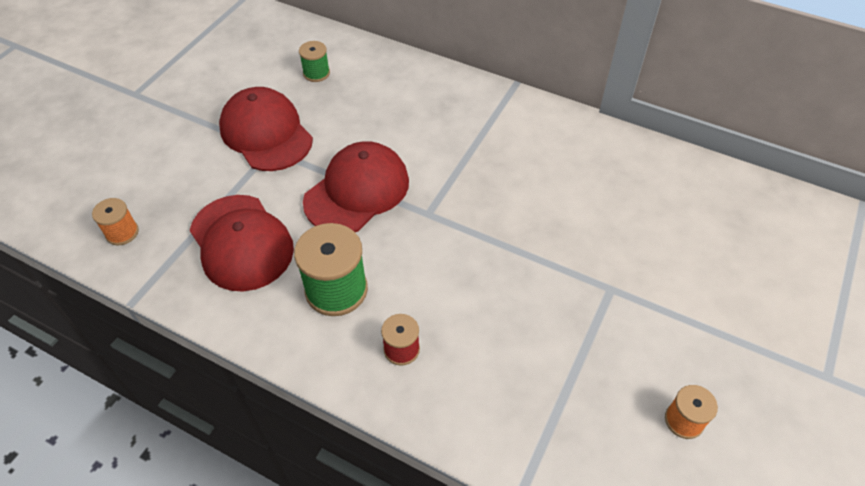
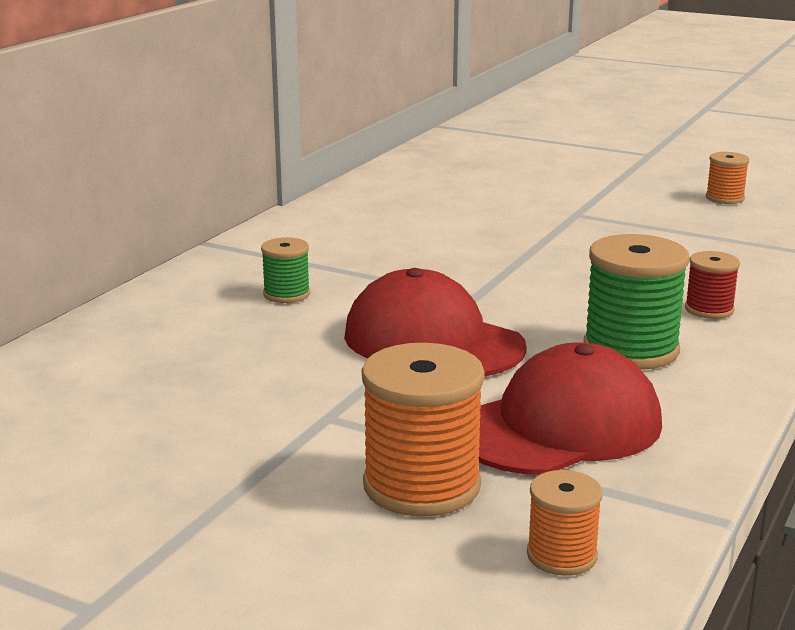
camera: 90 degrees left, 30 degrees down
(195, 185) = (421, 486): none -> orange spool
(266, 133) = (281, 423): red cap -> none
(316, 73) = (116, 384): green spool -> green spool (286, 294)

